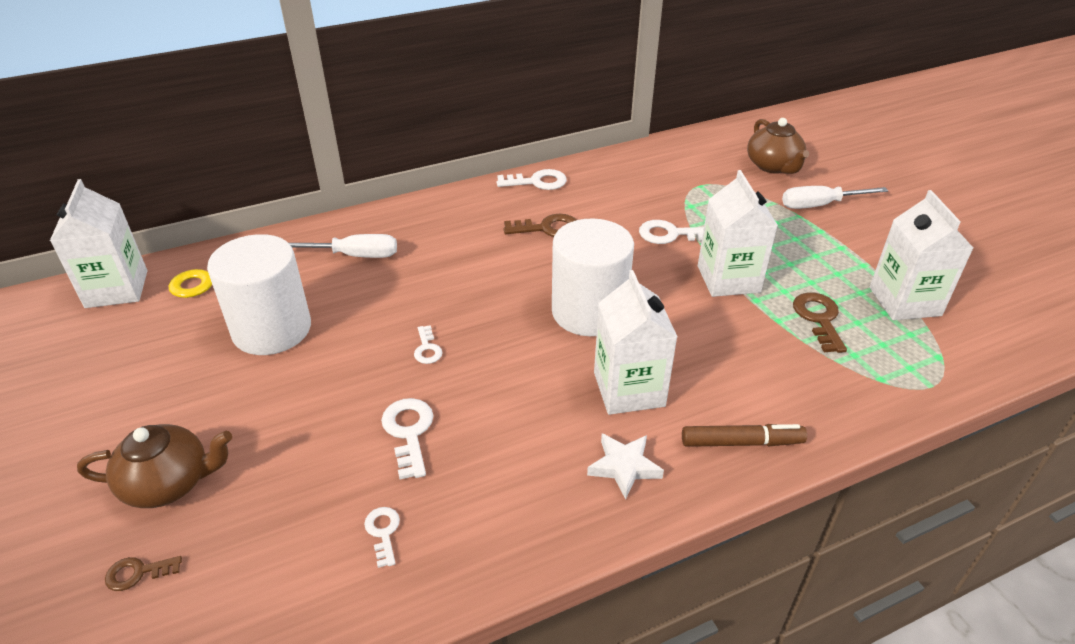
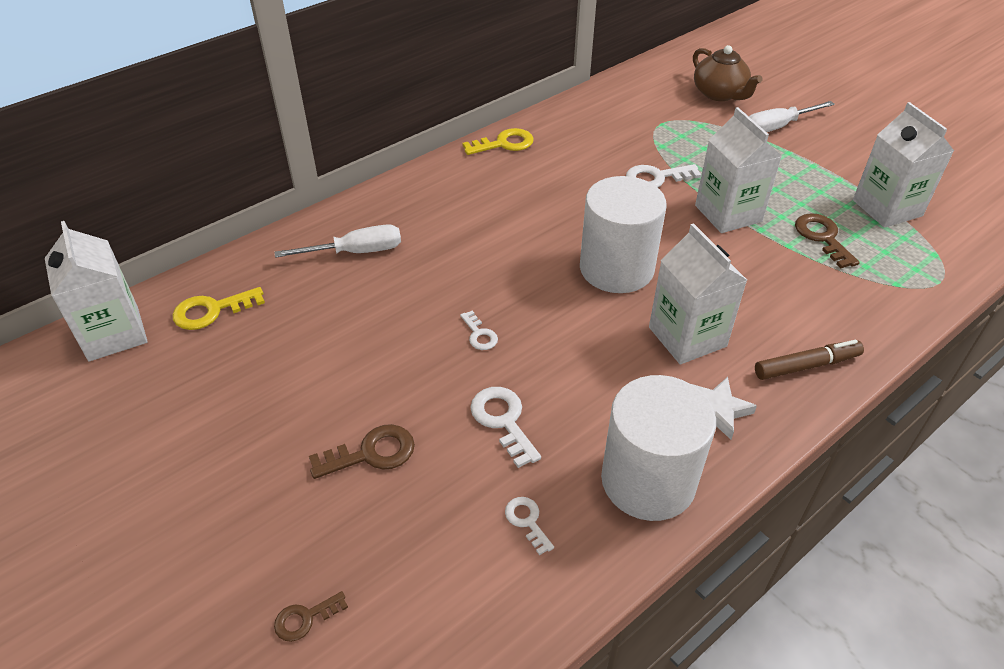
camera: 15 degrees left, 5 degrees up
(169, 483) = (288, 523): brown teapot -> none
(272, 329) = (310, 345): white cylinder -> white cylinder (648, 480)
(537, 182) = (504, 143): white key -> yellow key
(548, 228) = (537, 190): brown key -> brown key (371, 453)

